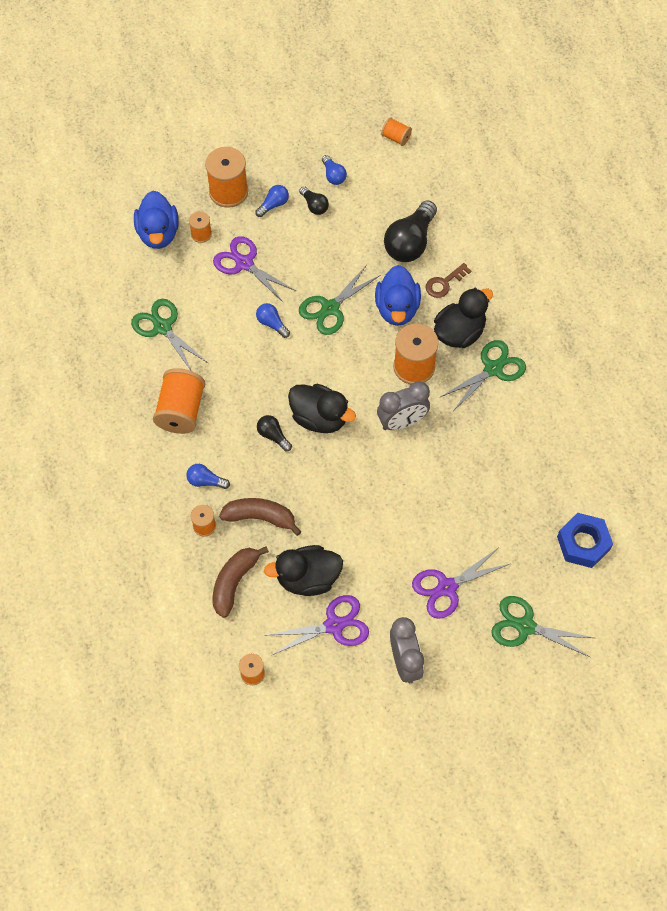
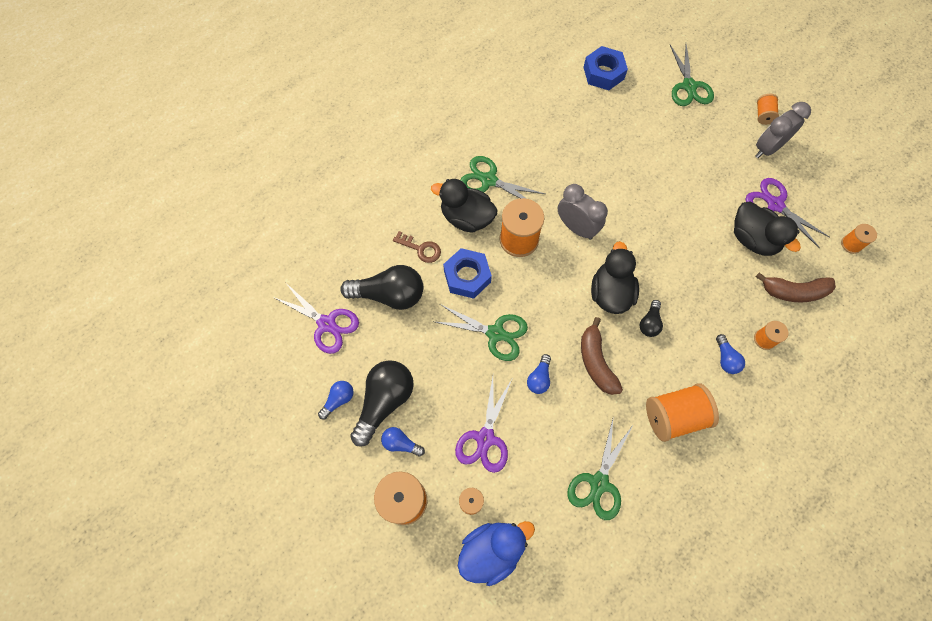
camera: 115 degrees left, 5 degrees up
(260, 517) = (728, 298): brown banana -> brown banana (596, 362)
(314, 206) = (384, 402): black light bulb -> black light bulb, size x2.01
(396, 138) = (266, 359): orange spool -> orange spool (763, 115)
(397, 308) = (467, 276): blue duck -> blue nut
(447, 587) = (694, 143): purple scissors -> purple scissors (326, 324)

